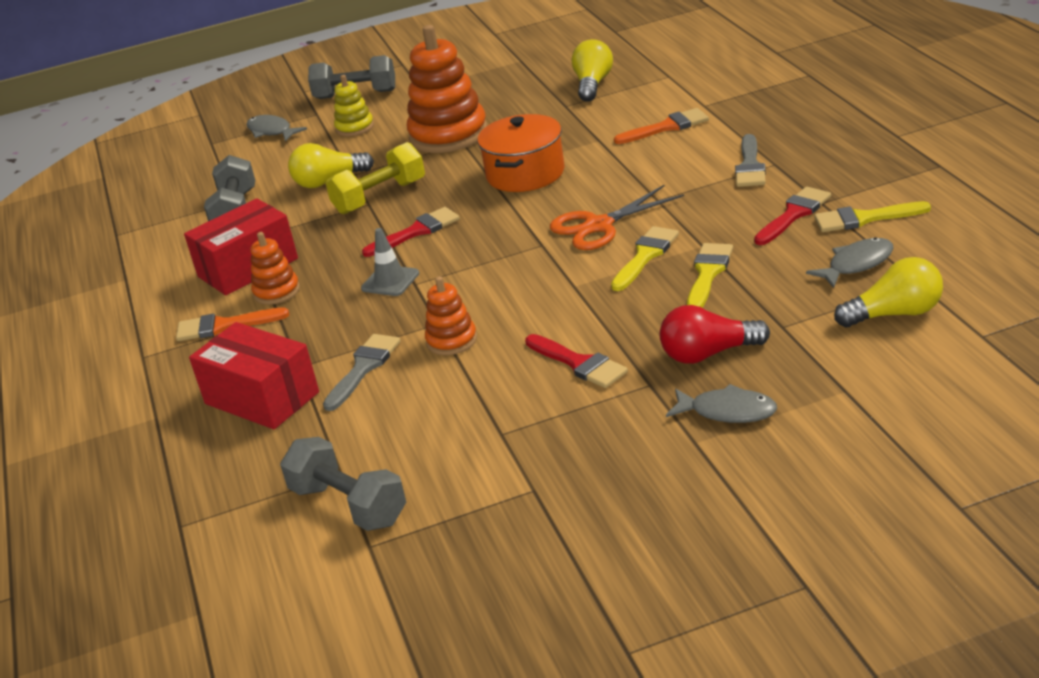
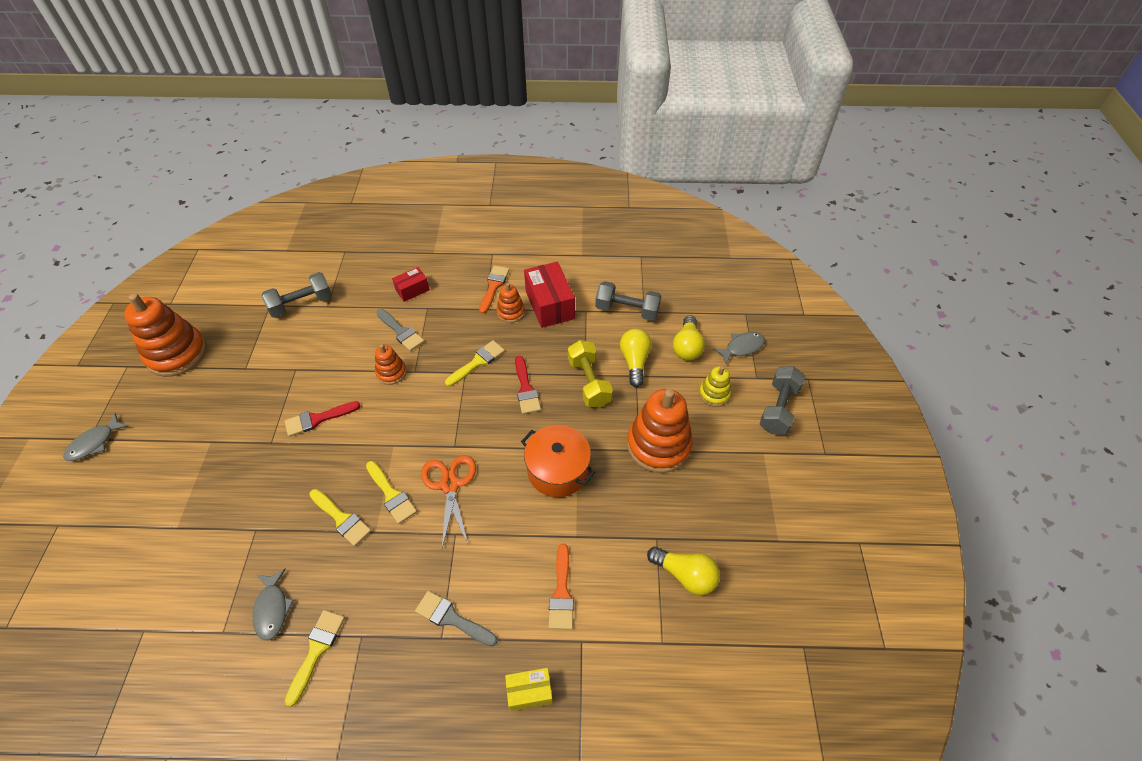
camera: 105 degrees right, 20 degrees up
(261, 398) = (412, 290): red box -> red box, size x0.56
(390, 281) = (477, 362): grey traffic cone -> yellow brush
(555, 597) = (177, 354): none -> orange stacking toy
(708, 354) = (268, 480): red light bulb -> none
(728, 411) = (216, 466): grey fish -> grey fish (94, 443)
(774, 110) = (529, 692): none -> yellow box
(794, 214) = (362, 608): red brush -> none
(895, 314) = (207, 596): yellow light bulb -> yellow light bulb (687, 346)

